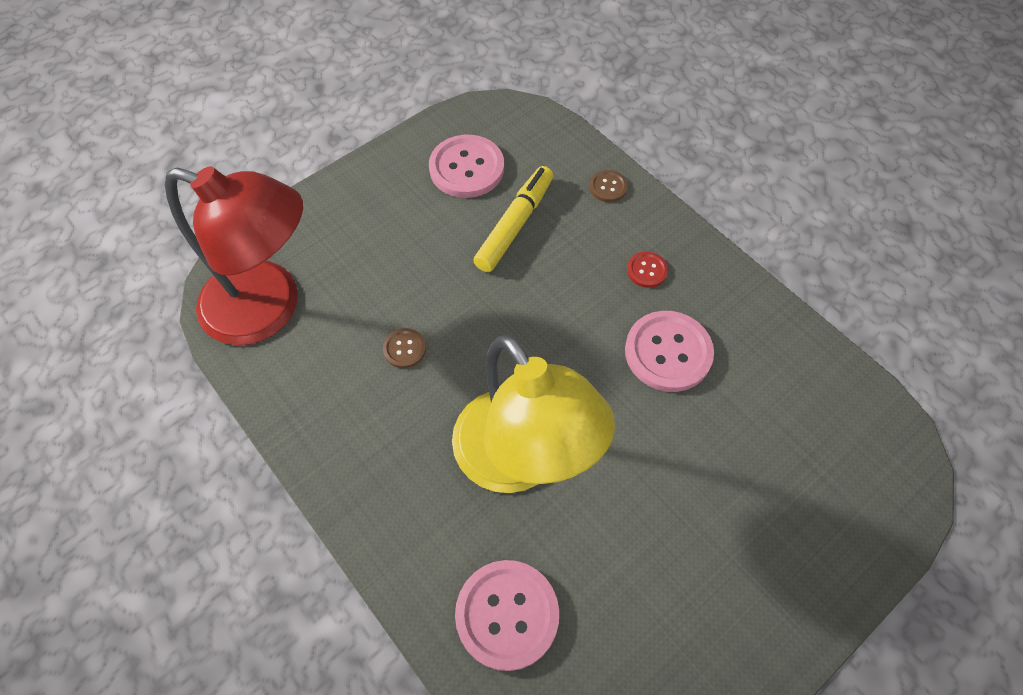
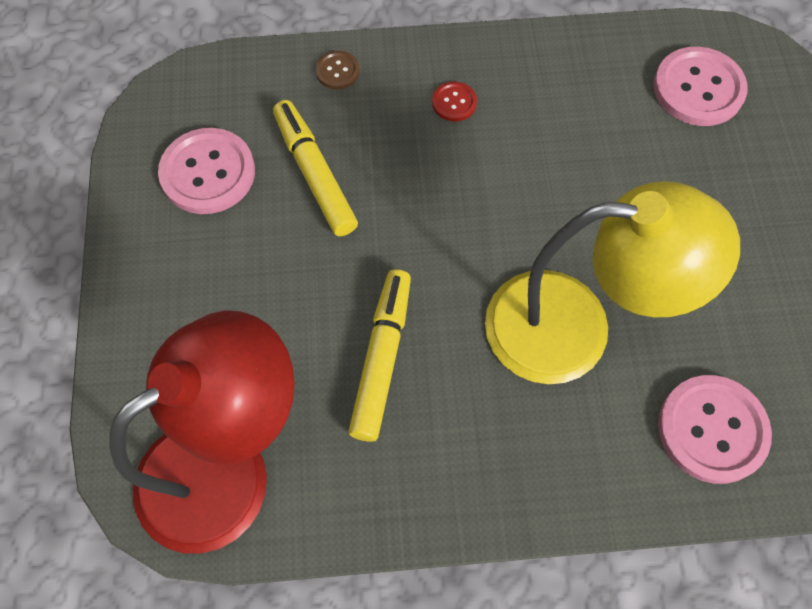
camera: 55 degrees left, 5 degrees up
(404, 349) = (381, 359): brown button -> yellow marker
(668, 352) = (549, 143): pink button -> pink button (698, 89)

